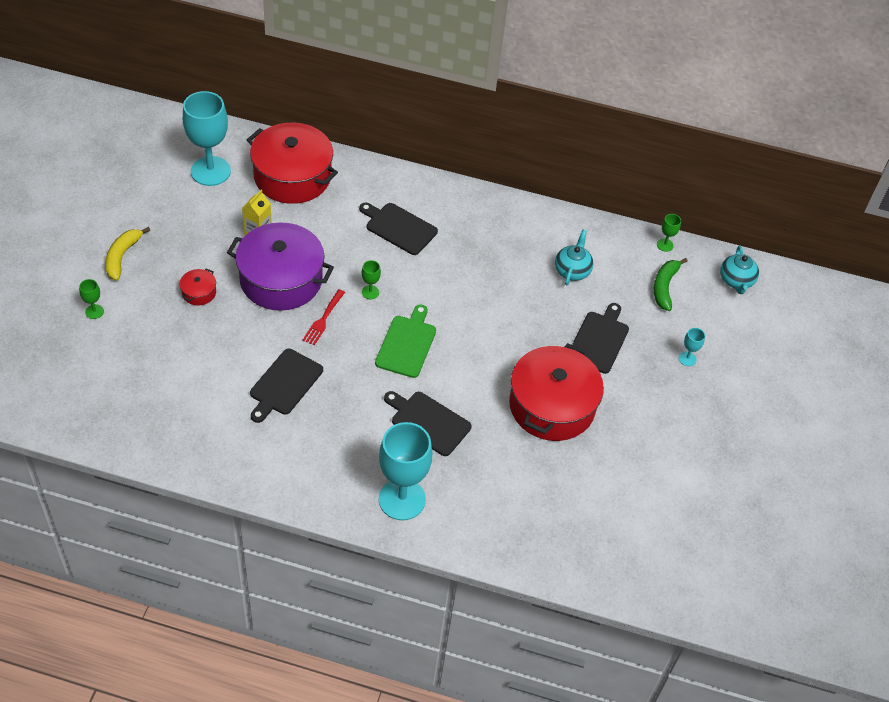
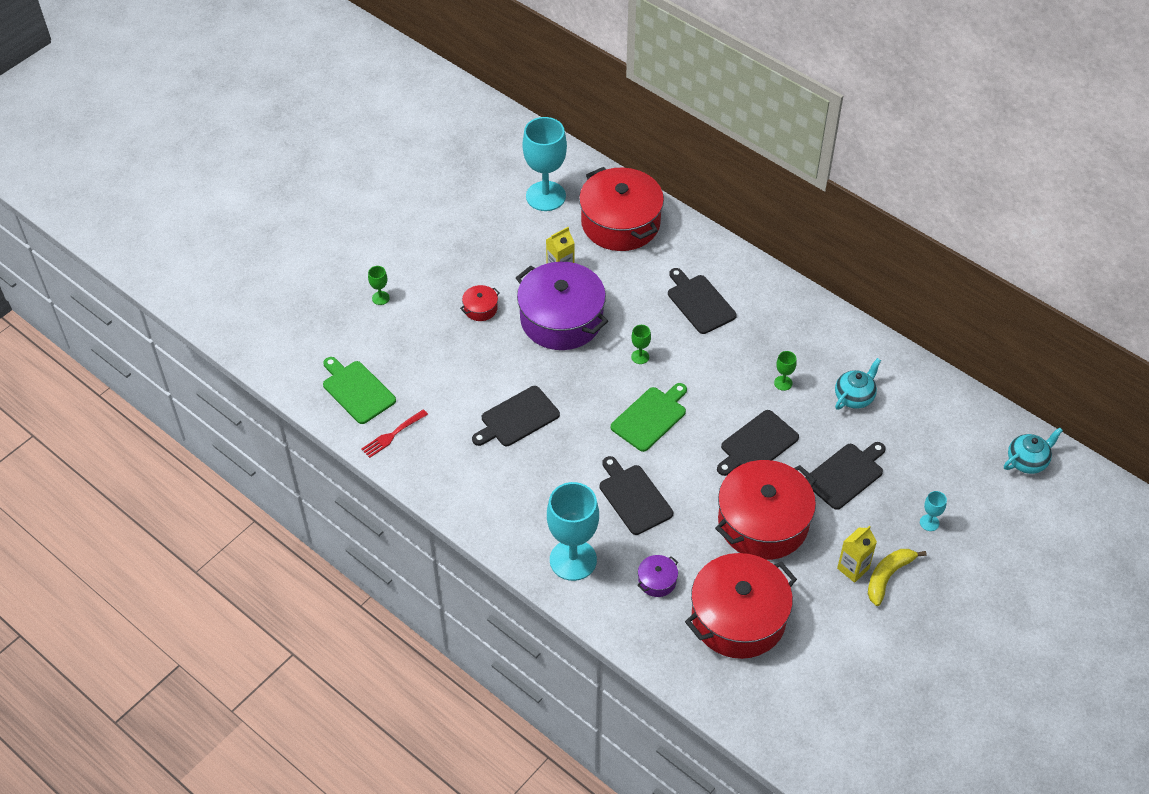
camera: 30 degrees right, 0 degrees up
(113, 408) = (357, 390): none -> green cutting board
(122, 256) = (428, 254): yellow banana -> yellow banana (888, 576)
(323, 319) = (582, 369): red fork -> red fork (392, 435)
(487, 491) = (657, 581): none -> purple pot
(512, 338) = (757, 444): none -> black cutting board
(574, 499) = (738, 618): none -> red pot
(646, 420) = (853, 568): none -> yellow carton
(664, 287) = (944, 443): green banana -> none
(665, 245) = (968, 401): green goblet -> green goblet (783, 383)
(736, 281) = (1027, 461): turquoise teapot -> turquoise teapot turned 150 degrees counterclockwise

